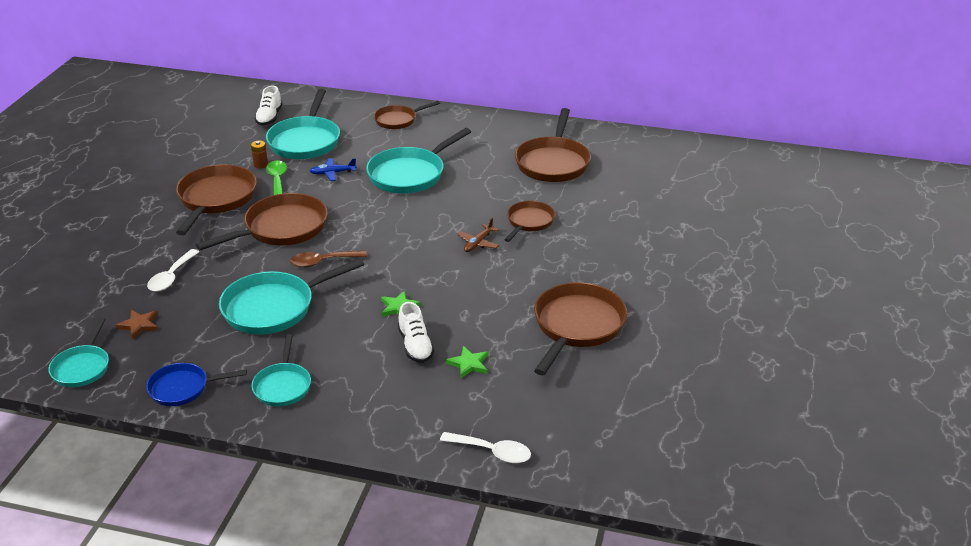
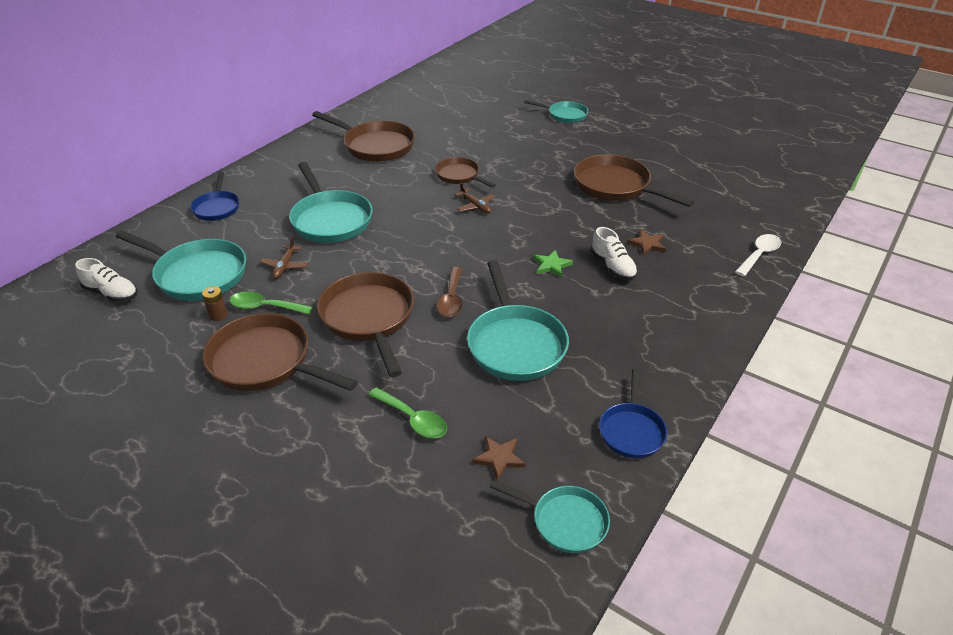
camera: 70 degrees left, 5 degrees up
(171, 277) = (412, 419): white spoon -> green spoon
(282, 386) = (647, 356): turquoise pan -> turquoise pan (565, 115)
(333, 173) = (285, 266): blue plane -> brown plane
(398, 120) = (217, 207): brown pan -> blue pan
(415, 346) = (612, 267): white shoe -> white shoe turned 60 degrees clockwise
(469, 364) = (647, 244): green star -> brown star

